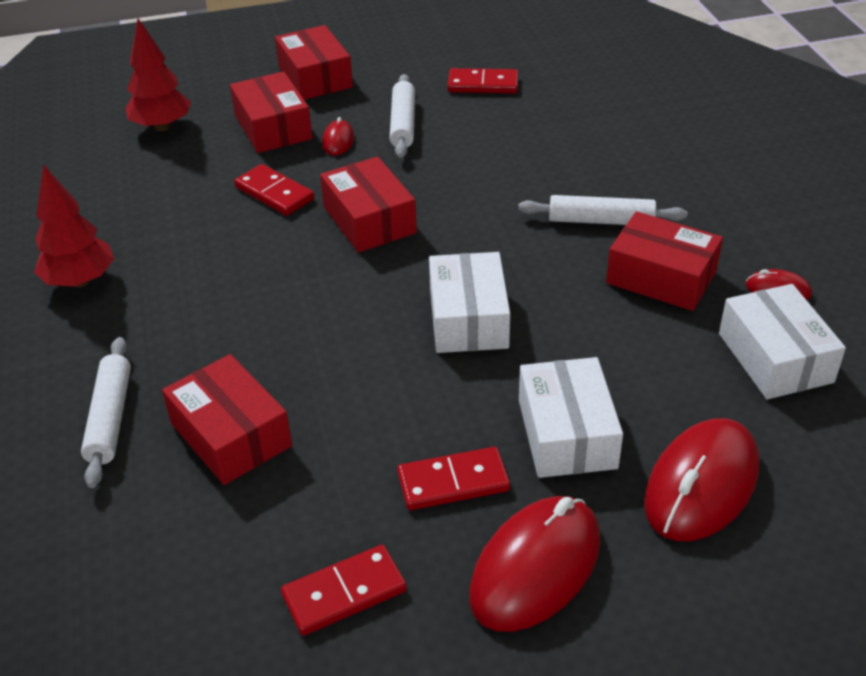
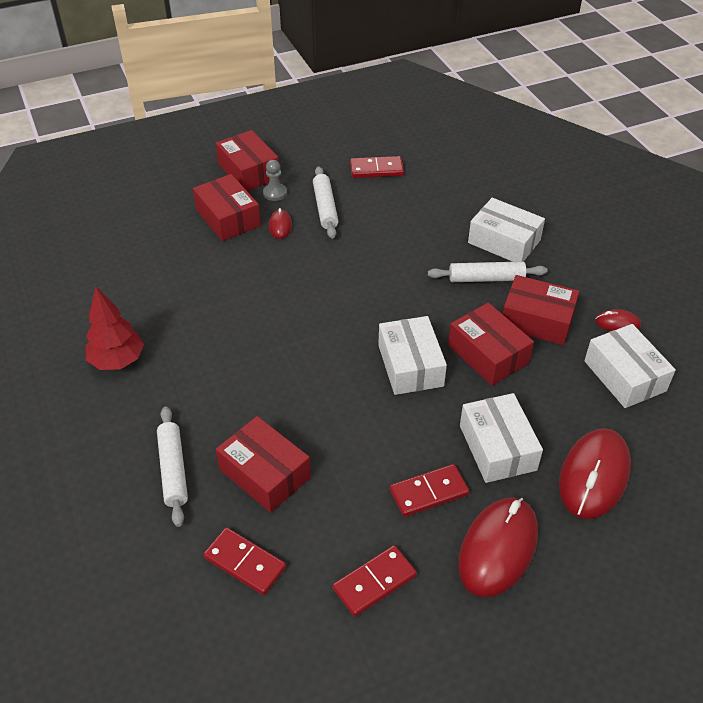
camera: 10 degrees left, 5 degrees up
(162, 127) = (142, 223): red tree -> none
(274, 193) = (244, 274): red domino -> red domino (245, 563)
(342, 103) = (275, 193): none -> grey pawn
(369, 220) = (320, 291): red box -> red box (488, 354)
(636, 178) = (504, 241): none -> white box

